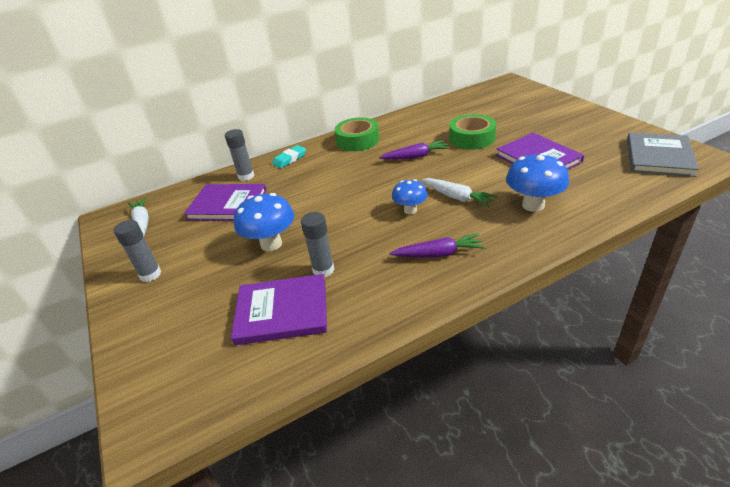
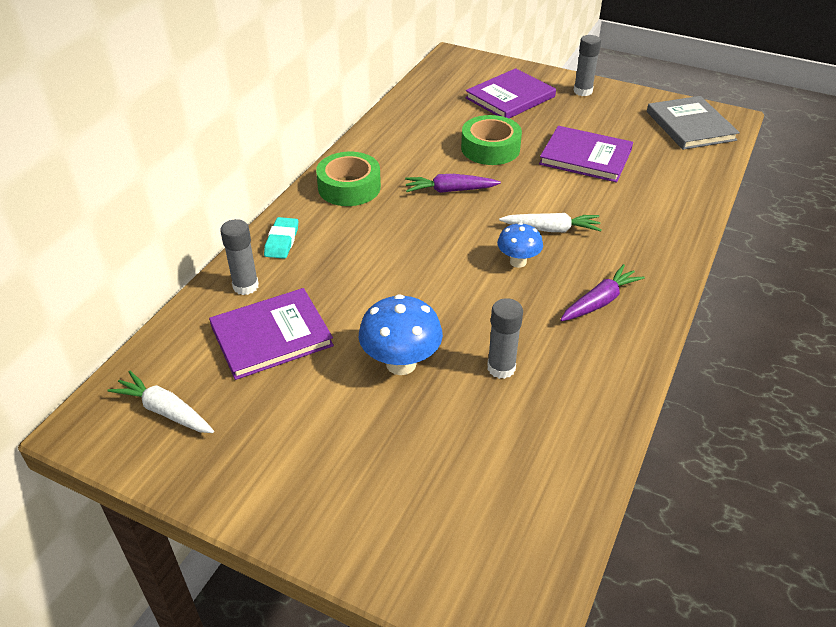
camera: 40 degrees left, 5 degrees up
(150, 274) = (282, 470): grey glue stick -> grey glue stick (582, 91)
(282, 311) = (511, 433): purple book -> purple book (510, 97)
(415, 156) = (450, 190): purple carrot -> purple carrot turned 135 degrees counterclockwise
(533, 205) = (633, 215): blue mushroom -> none

